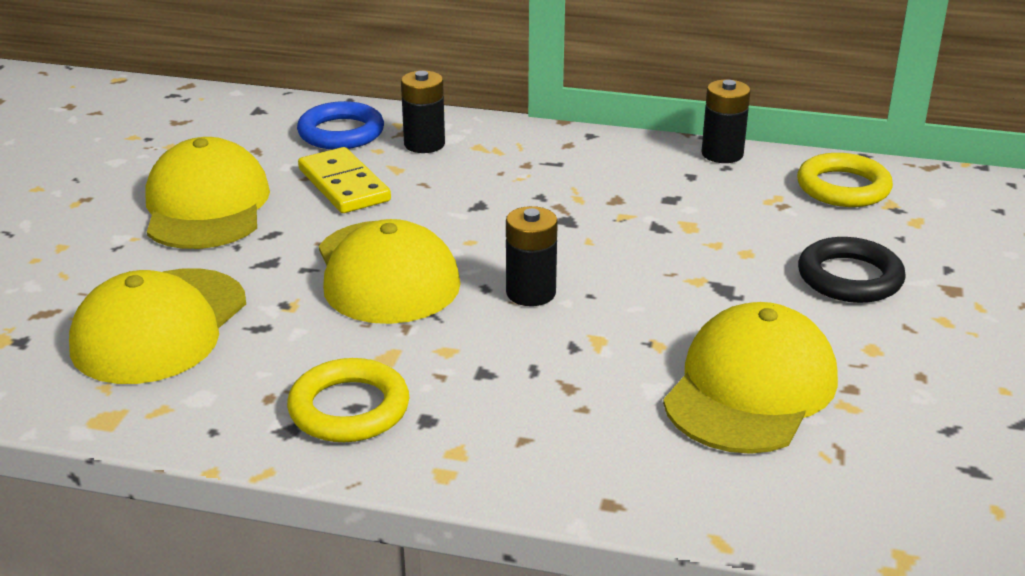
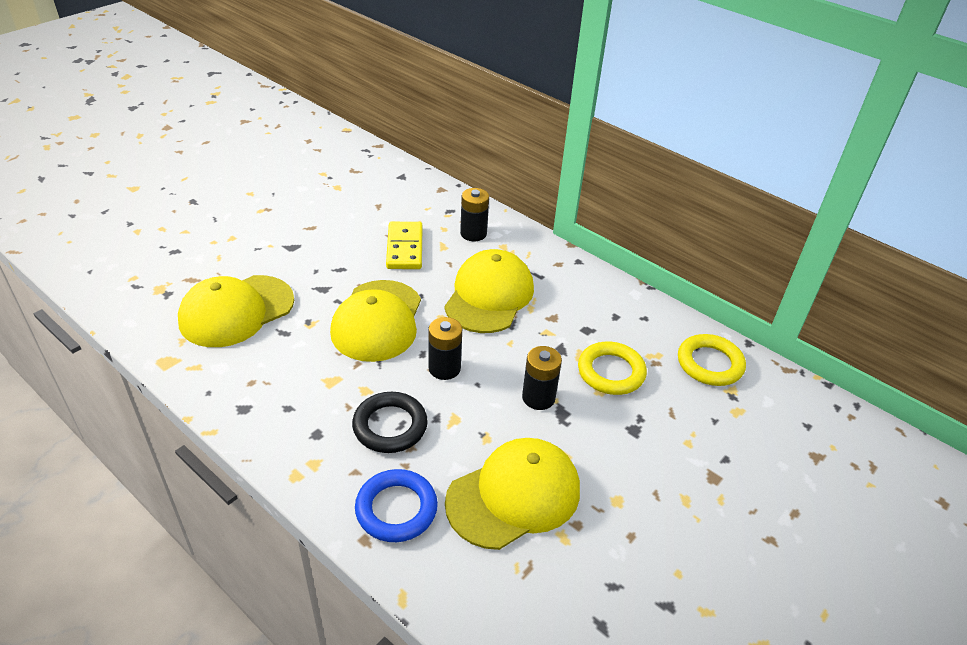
camera: 25 degrees right, 10 degrees up
(206, 206) = (322, 236): yellow cap -> yellow cap (489, 296)
(341, 133) = (433, 208): blue ring -> blue ring (396, 509)
(349, 408) = (284, 408): yellow ring -> yellow ring (611, 372)
(722, 154) = (650, 306): black battery -> black battery (538, 397)
(849, 278) = (651, 438): black ring -> black ring (390, 426)

